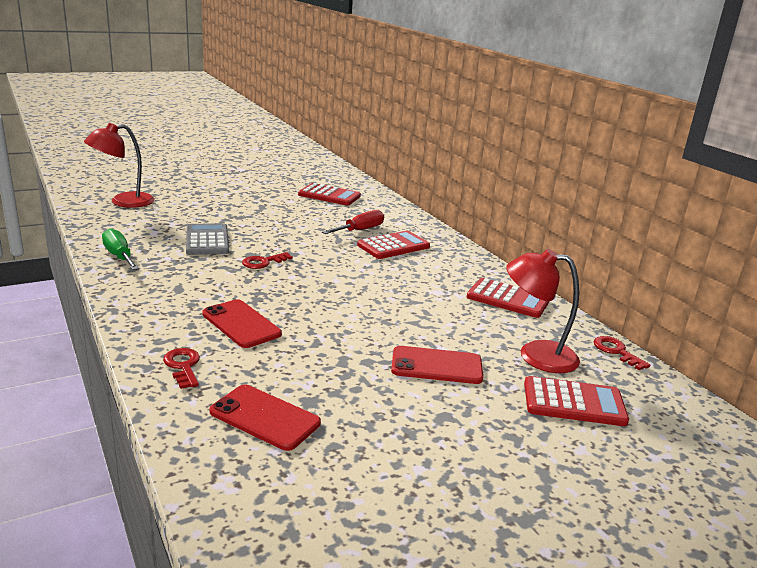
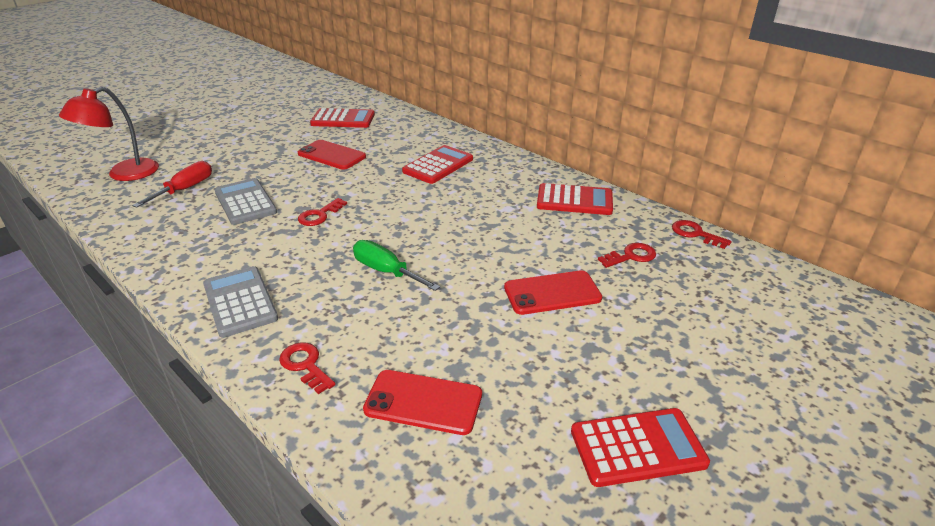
camera: 15 degrees left, 10 degrees up
(119, 256) = (158, 245): green screwdriver -> green screwdriver (386, 271)
(159, 309) = (240, 302): none -> grey calculator
(241, 324) = (338, 296): red phone -> red phone (331, 155)
(360, 230) = (396, 154): red screwdriver -> red screwdriver (185, 189)
(535, 355) = (631, 256): red lamp -> red key
(574, 402) = (690, 299): red calculator -> red calculator (637, 447)

